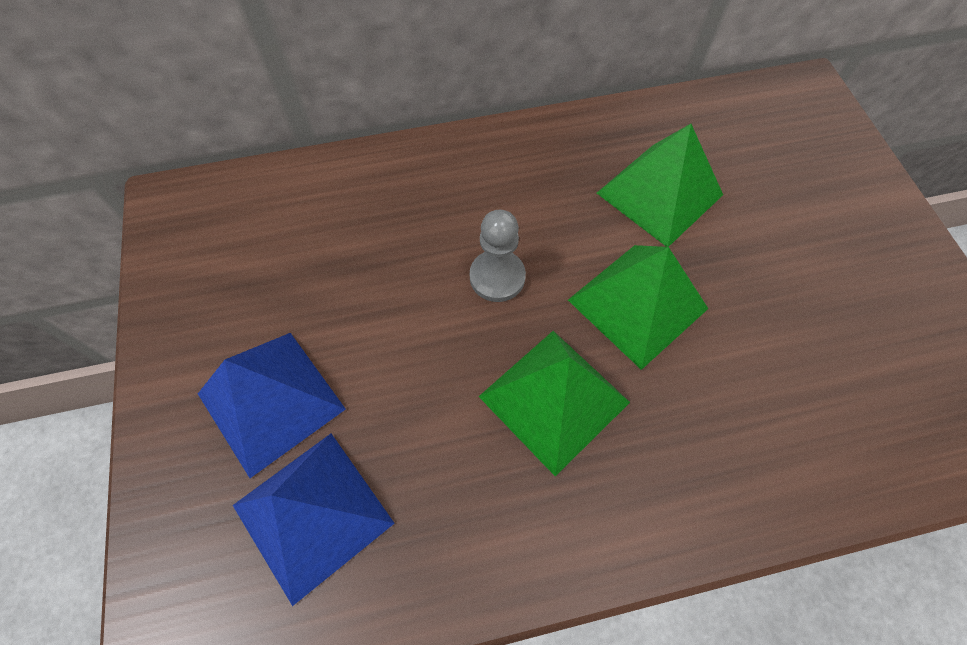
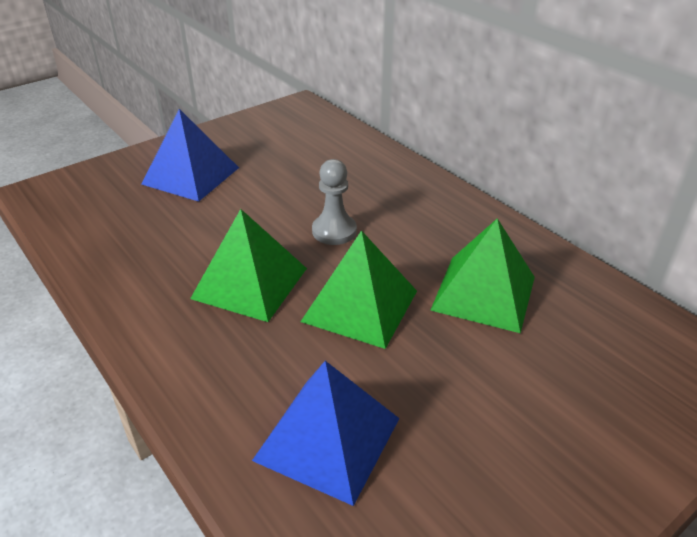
camera: 65 degrees right, 25 degrees down
(313, 514) = (127, 211): blue pyramid -> blue pyramid (328, 439)

